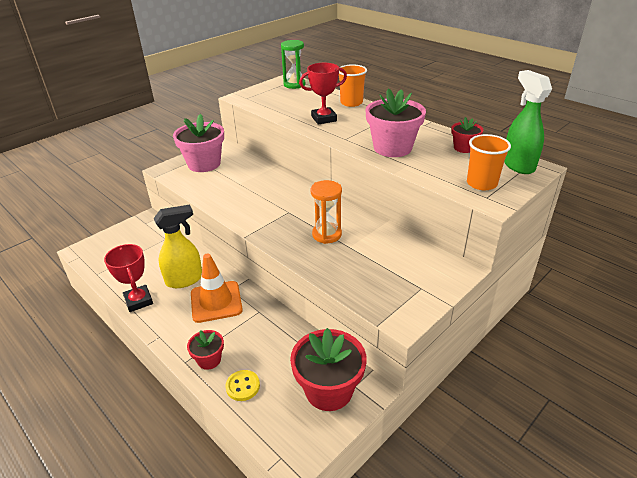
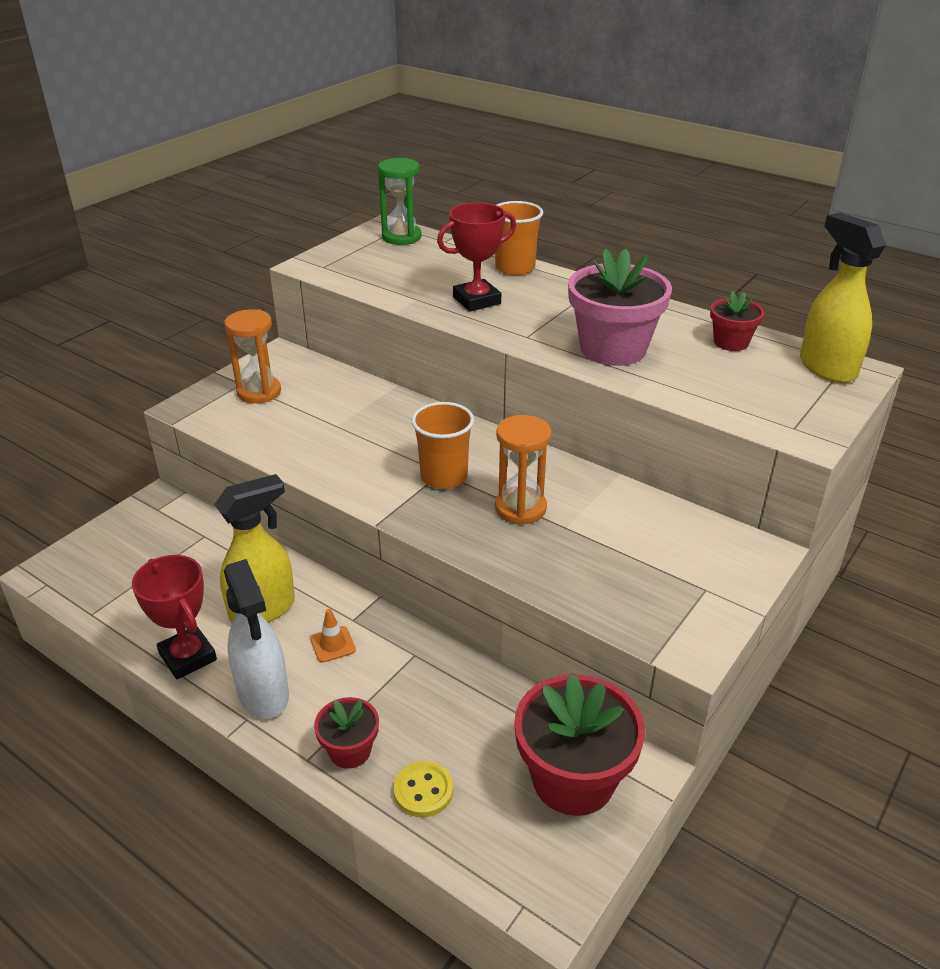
camera: 10 degrees left, 0 degrees up
(172, 324) = (263, 694): none -> white spray bottle
(204, 164) = (259, 392): pink flower pot -> orange hourglass
(216, 302) = (333, 644): orange traffic cone -> orange traffic cone, size x0.44
(481, 183) = (778, 404): orange cup -> orange cup (444, 477)
(518, 165) = (826, 368): green spray bottle -> yellow spray bottle

